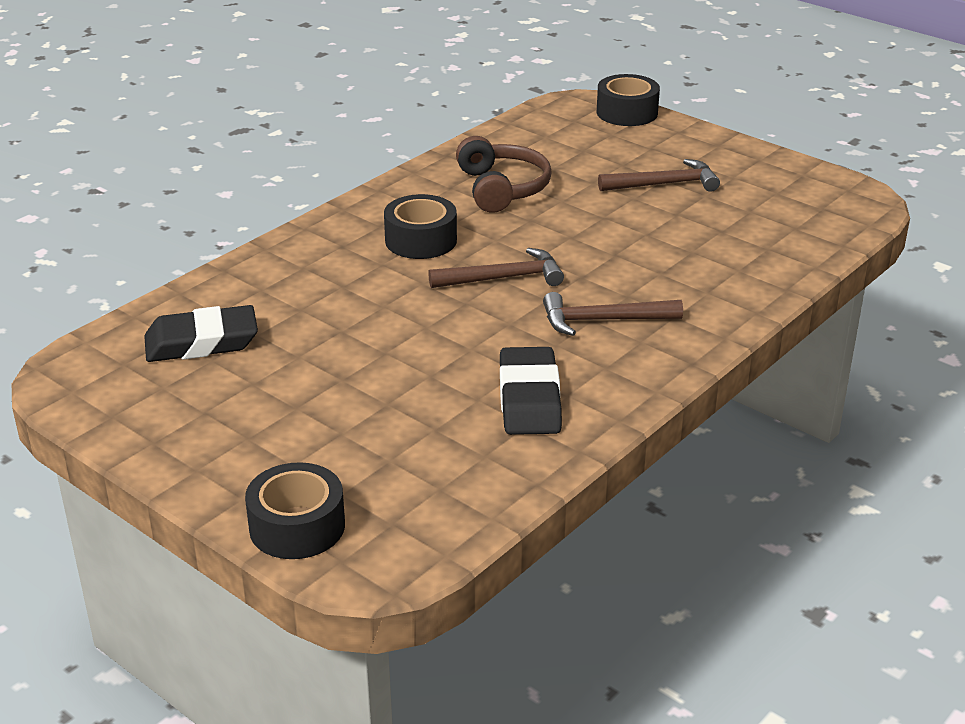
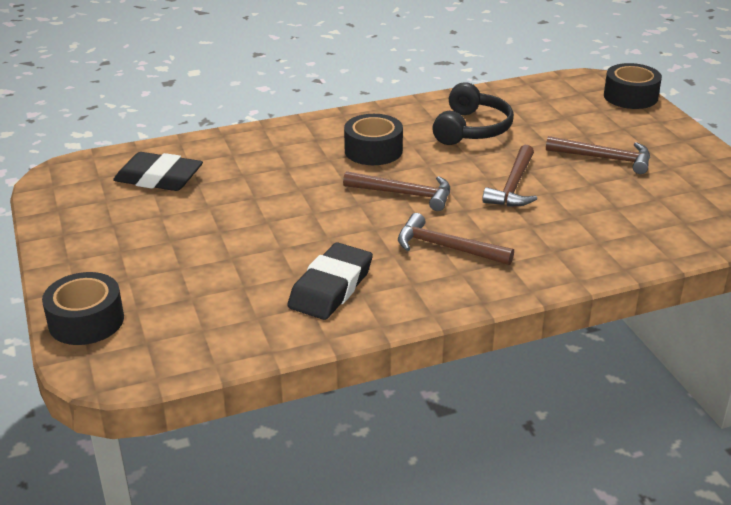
camera: 30 degrees right, 0 degrees up
(502, 188) = (471, 129): brown headphones -> black headphones
(605, 238) = (513, 186): none -> brown hammer

